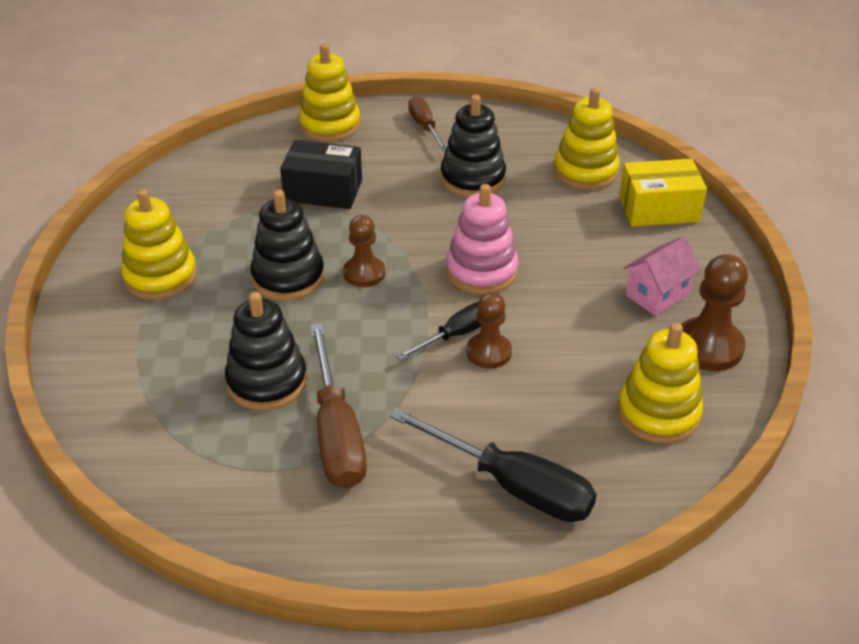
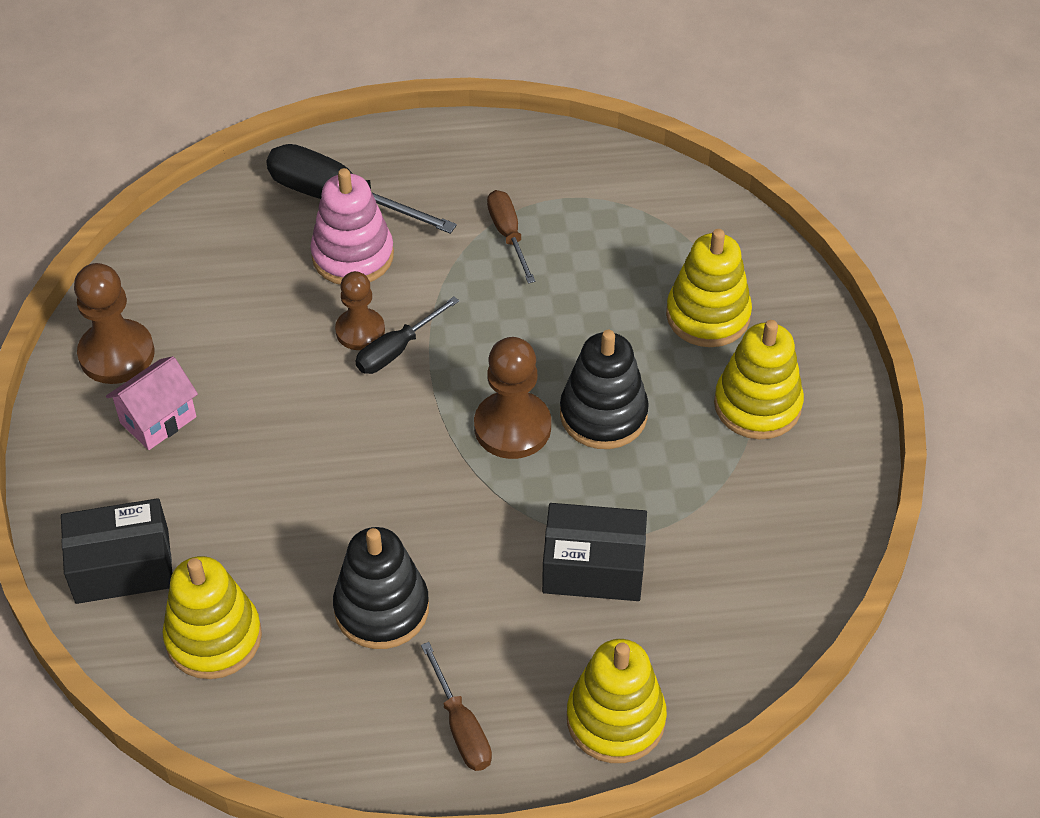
camera: 175 degrees right, 10 degrees up
(267, 381) = (590, 282): black stacking toy -> none
(337, 433) = (508, 235): brown screwdriver -> brown screwdriver, size x0.58
(364, 273) = (512, 427): brown pawn -> brown pawn, size x1.51
(481, 271) = (368, 440): pink stacking toy -> pink stacking toy (353, 256)
(658, 209) = (122, 566): yellow box -> black box
(658, 413) = (190, 275): yellow stacking toy -> yellow stacking toy (708, 315)

